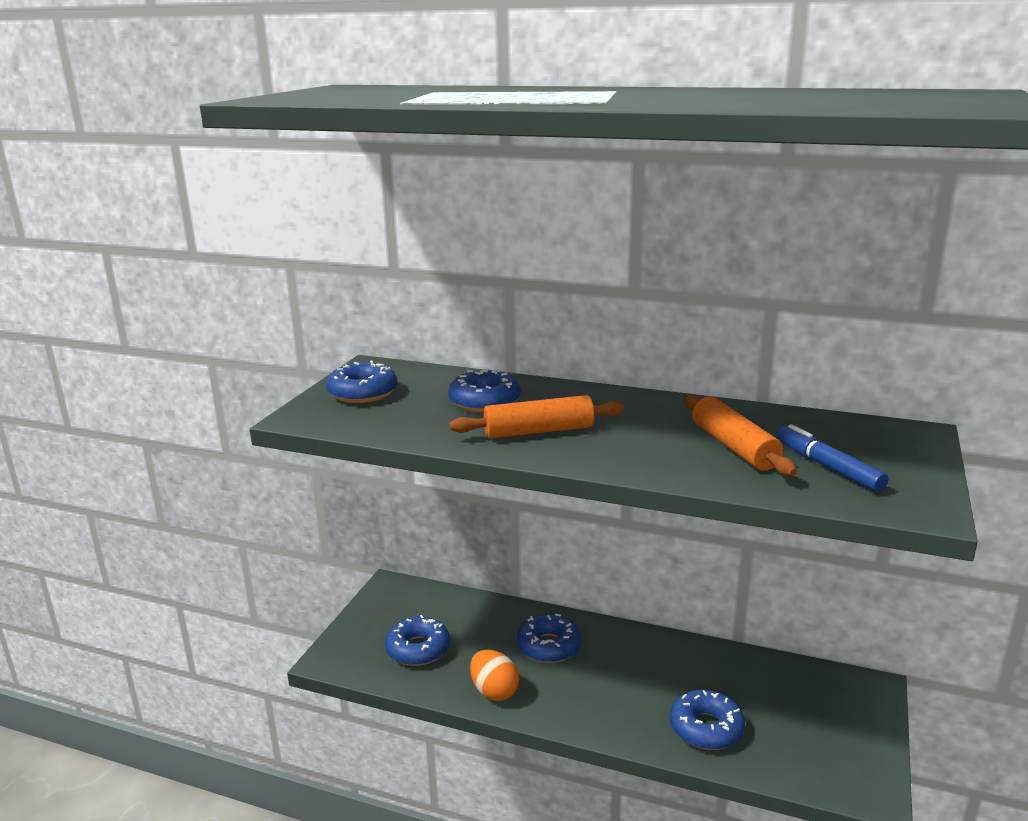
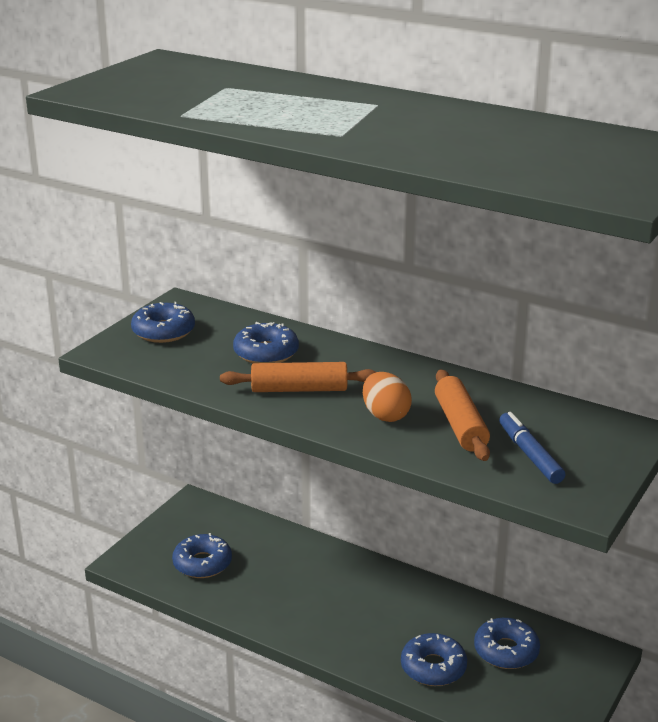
camera: 10 degrees right, 5 degrees up
(494, 691) = (258, 610): orange egg -> orange egg (385, 415)
(549, 646) = (320, 577): blue donut -> blue donut (506, 651)

